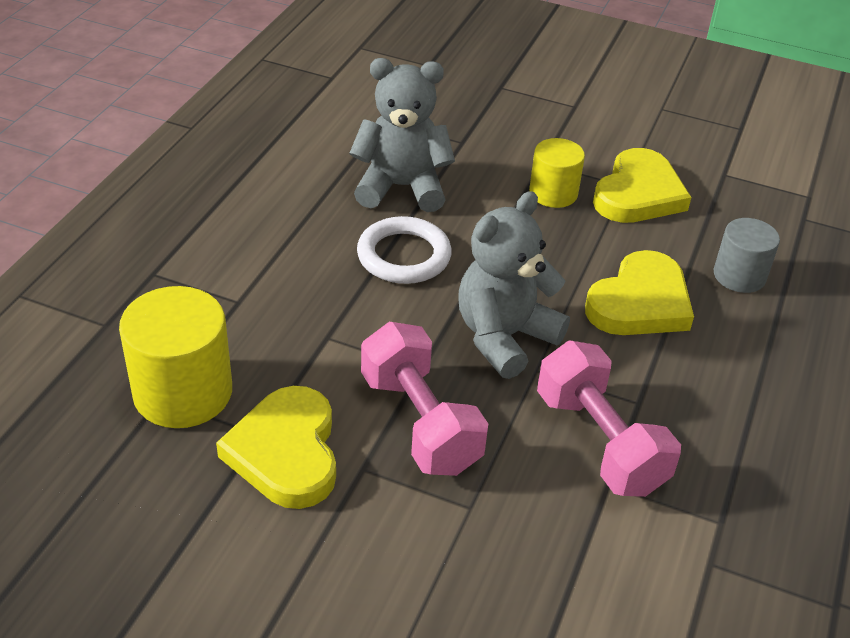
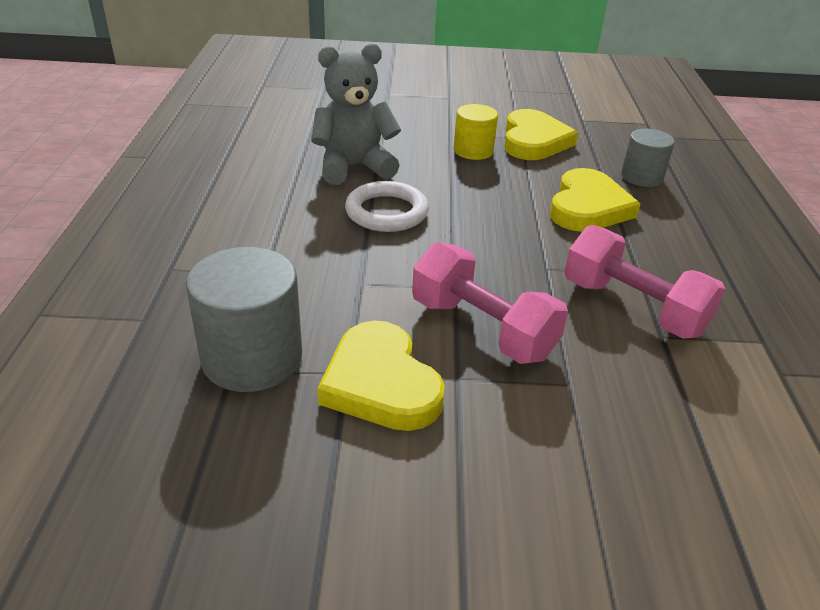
camera: 20 degrees left, 5 degrees down
(183, 392) = (252, 358): yellow cylinder -> grey cylinder
(504, 337) = (506, 251): grey teddy bear -> none

